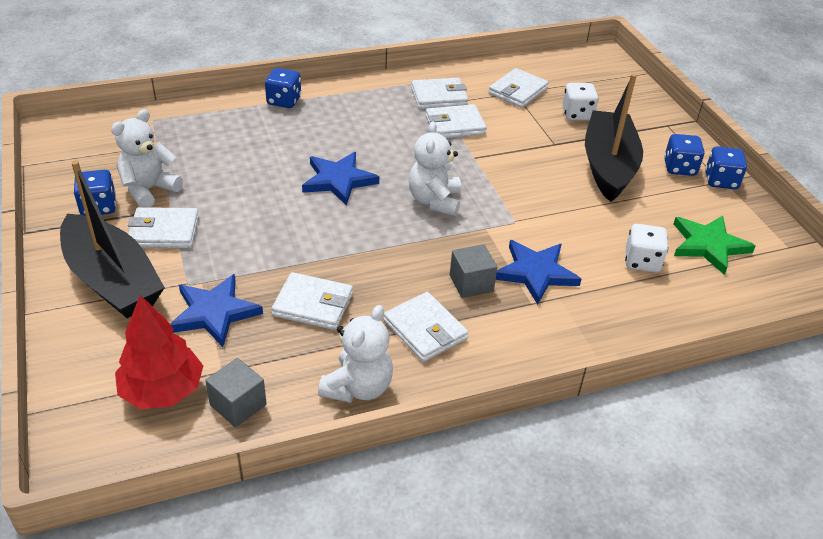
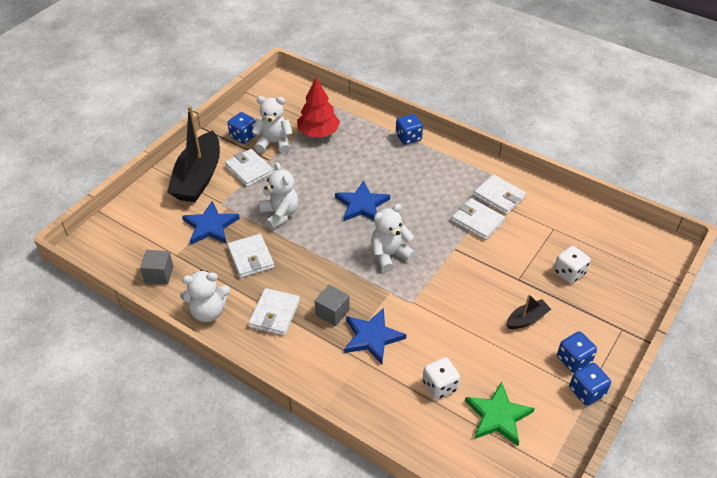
camera: 55 degrees right, 5 degrees up
(162, 391) = (145, 243): red tree -> red tree (318, 133)
(273, 245) = (280, 214): none -> white teddy bear
(518, 91) = (556, 229): white wallet -> none
(608, 166) = (526, 319): black boat -> black boat, size x0.46

